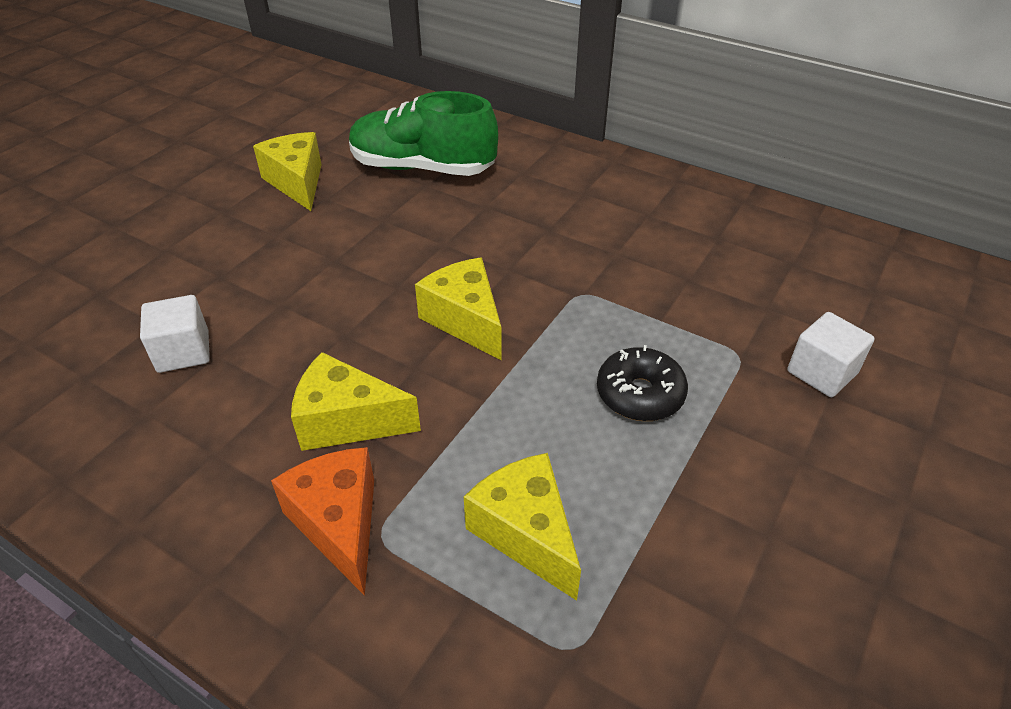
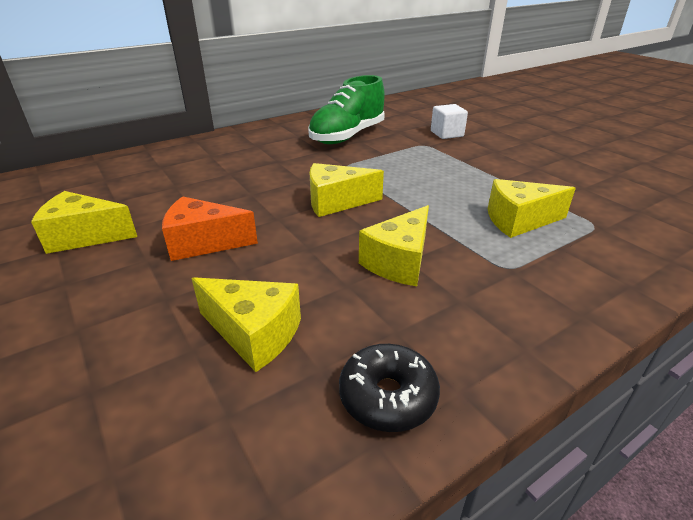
camera: 65 degrees left, 10 degrees down
(183, 352) = (254, 334): white cube -> yellow cheese
(339, 524) = (492, 281): orange cheese -> orange cheese (203, 243)
(422, 168) = (153, 183): green shoe -> green shoe (347, 136)
(640, 394) = (435, 171): black donut -> black donut (387, 396)

